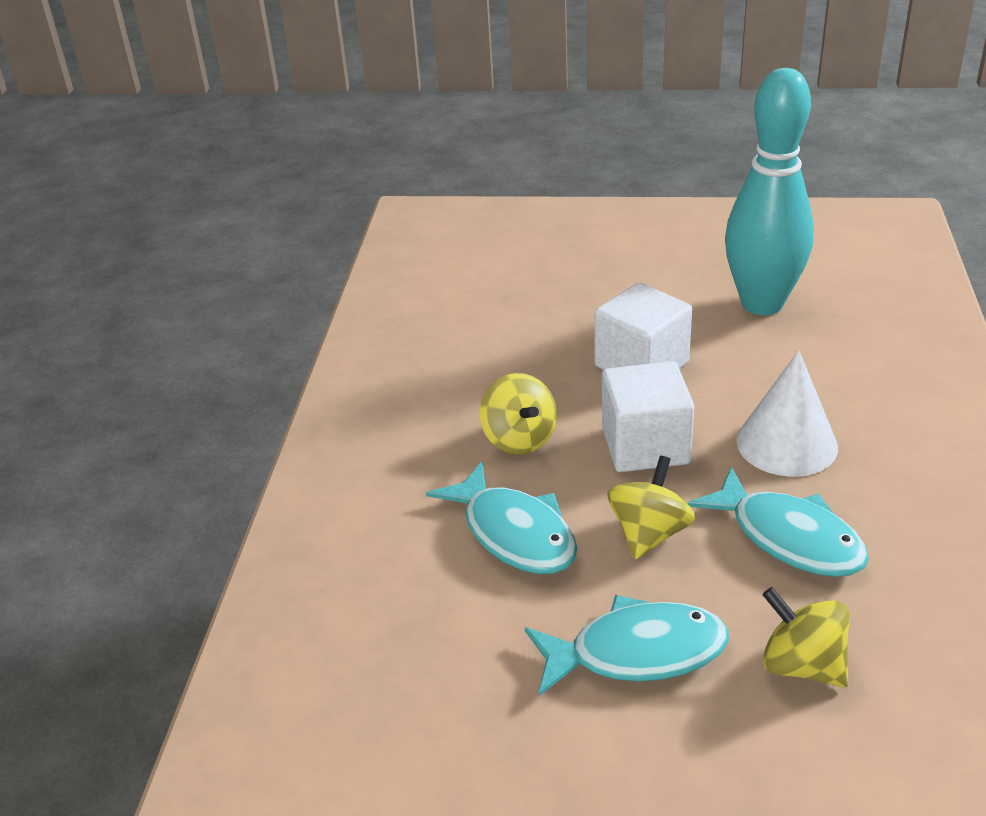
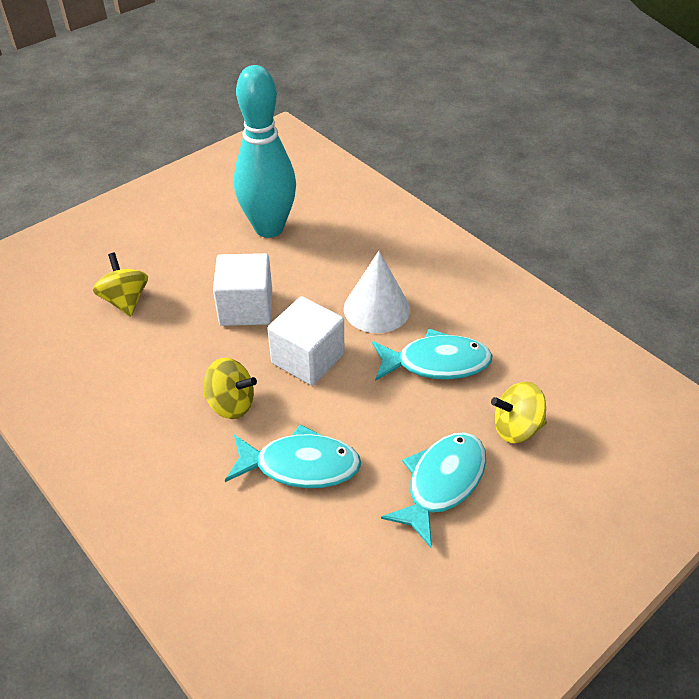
camera: 50 degrees left, 10 degrees up
(649, 534) = (370, 411): yellow spinning top -> yellow spinning top (125, 300)

